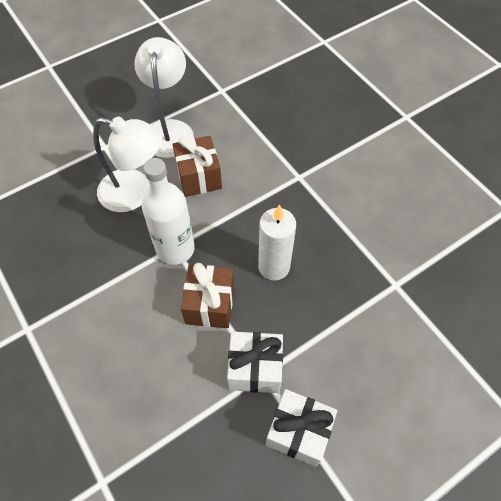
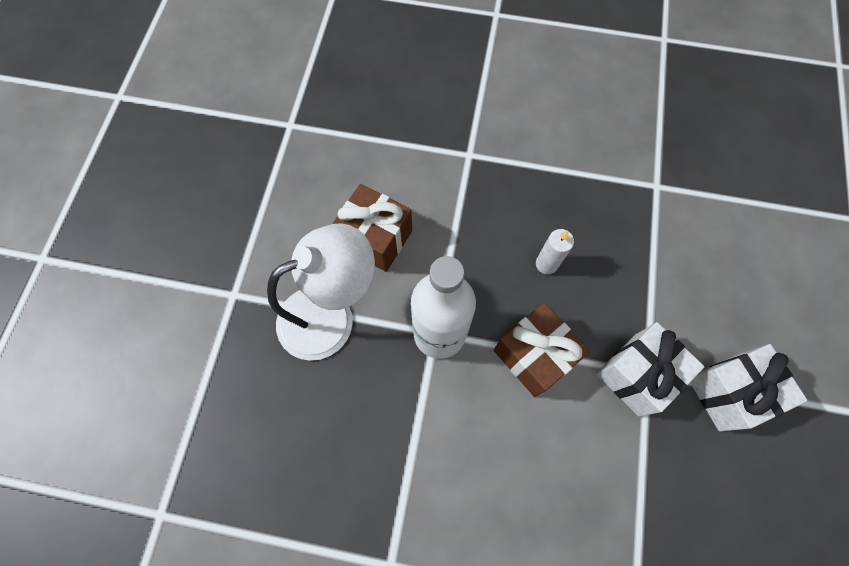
camera: 45 degrees left, 10 degrees up
(169, 130) = (284, 214): white lamp -> none
(274, 267) = (546, 264): white candle -> white candle, size x0.56

